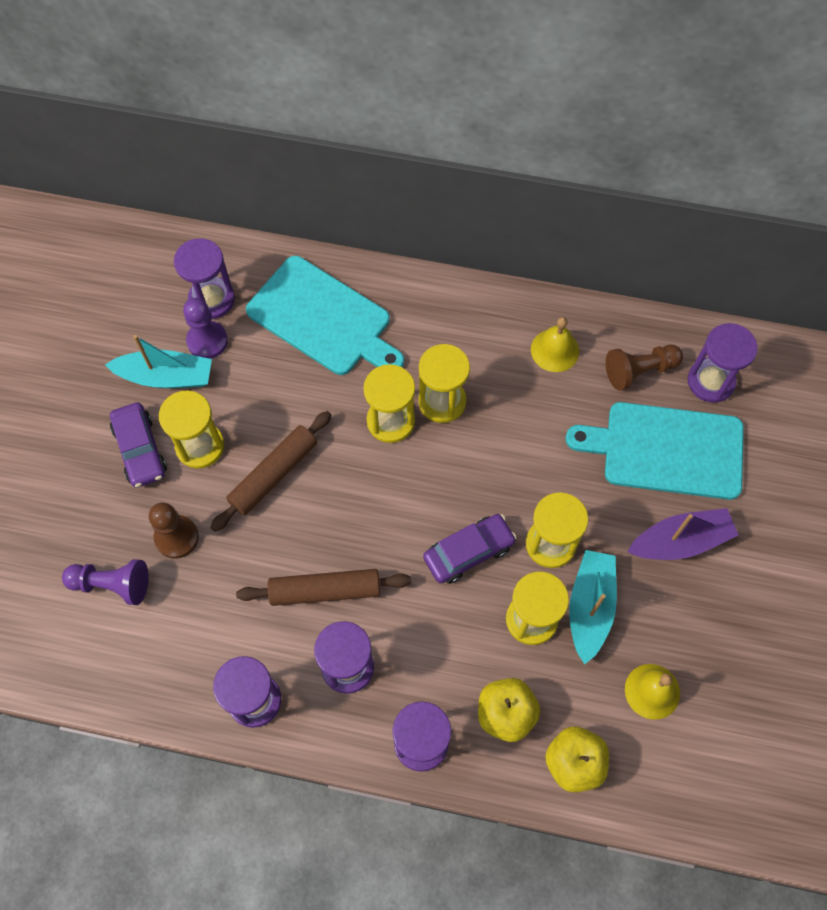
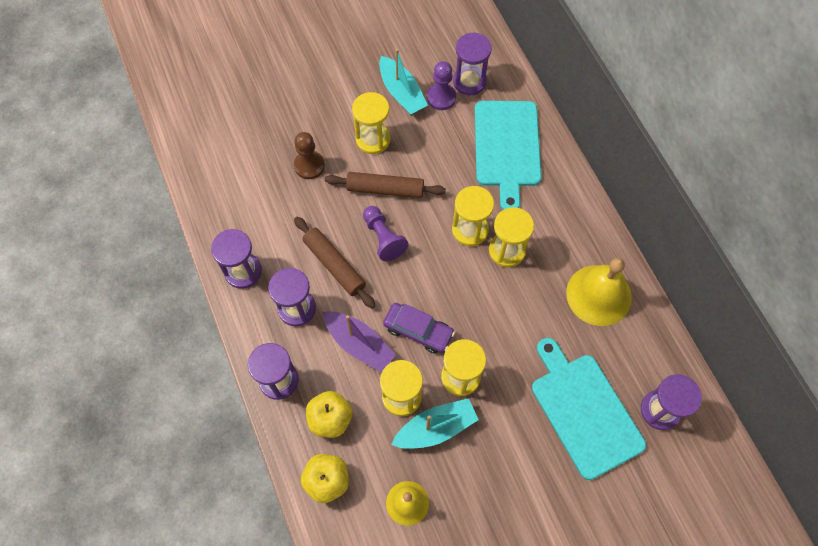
camera: 55 degrees right, 0 degrees up
(112, 584) = (259, 153): purple pawn -> purple pawn (383, 238)
(140, 450) = (347, 111): purple car -> none
(555, 350) = (598, 295): yellow bell -> yellow bell, size x1.67
(639, 371) = (628, 358): brown pawn -> none
(680, 541) = (525, 459): purple boat -> purple boat (359, 344)

